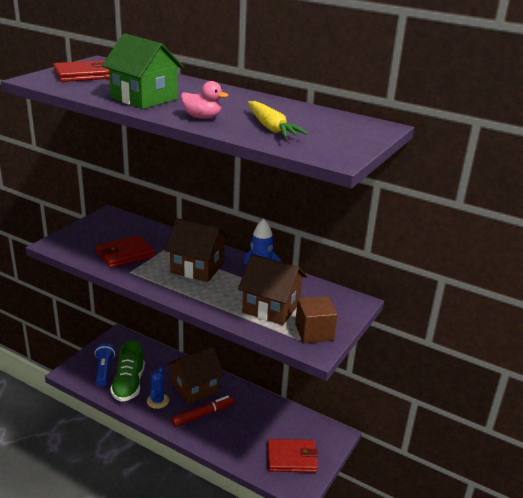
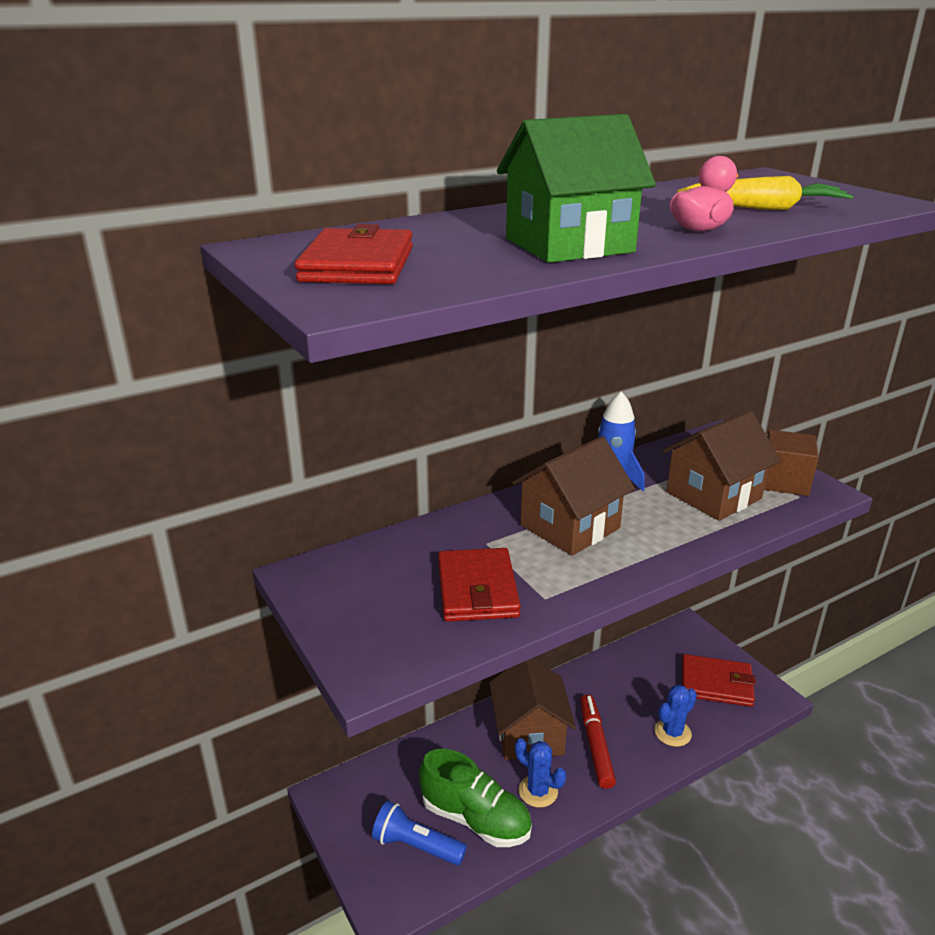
camera: 60 degrees left, 0 degrees up
(233, 445) = (672, 732): none -> blue cactus
(292, 458) = (716, 684): red wallet -> red wallet turned 75 degrees clockwise

